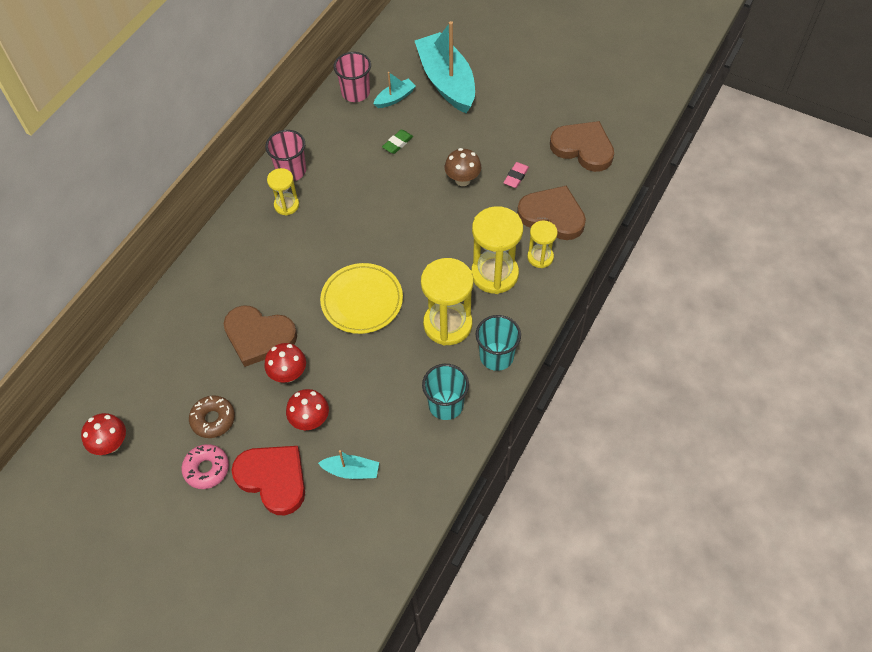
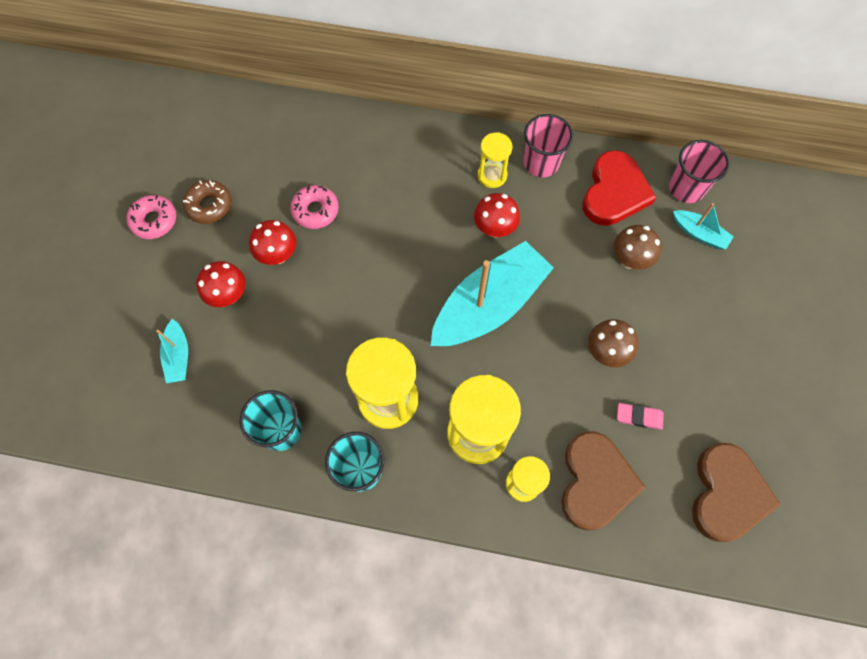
camera: 70 degrees right, 10 degrees up
(111, 444) = (164, 131): red mushroom -> red mushroom (494, 229)
(259, 336) = (315, 211): brown heart -> pink donut
(273, 479) = (155, 284): red heart -> red heart (614, 192)
(362, 301) = (391, 295): yellow plate -> none
(397, 143) = (629, 260): green eraser -> brown mushroom
(446, 81) = (756, 284): turquoise boat -> turquoise boat (489, 305)

